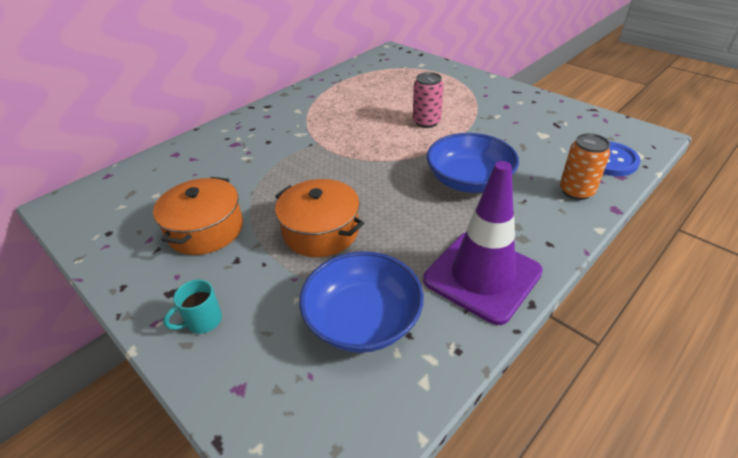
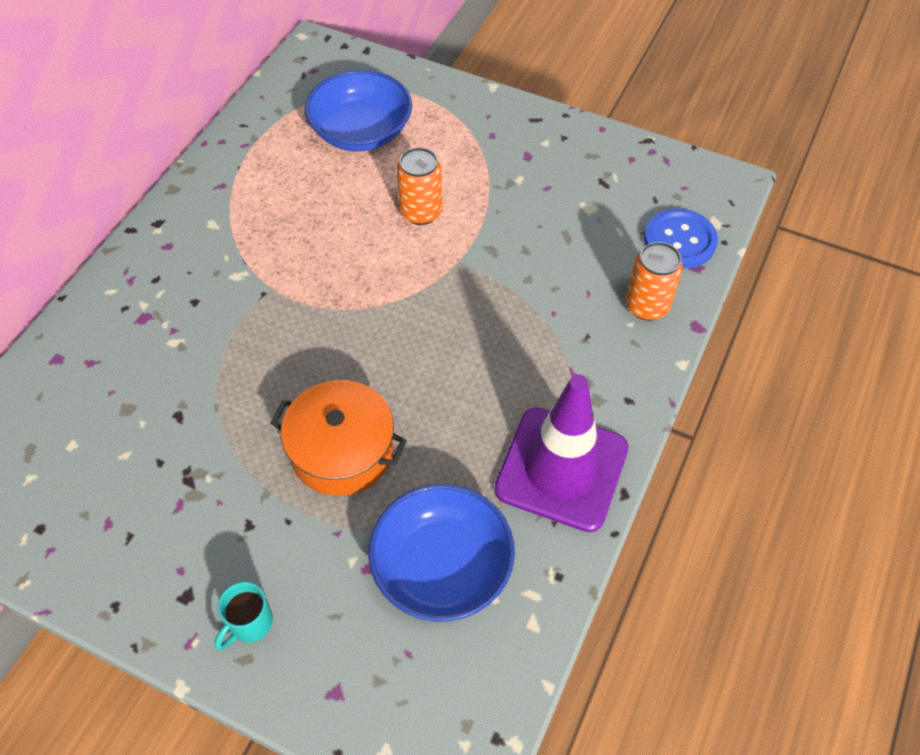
camera: 20 degrees left, 15 degrees up
(205, 229) = (181, 487): orange pot -> none
(426, 122) = (421, 212): pink can -> orange can
(469, 180) = (509, 316): blue bowl -> blue bowl (361, 132)

